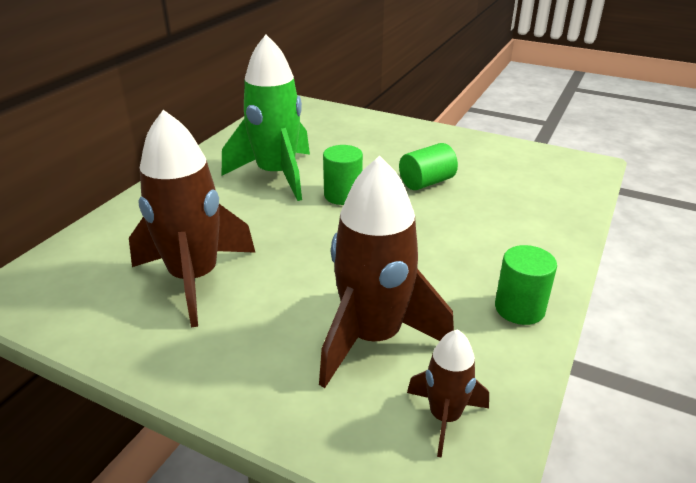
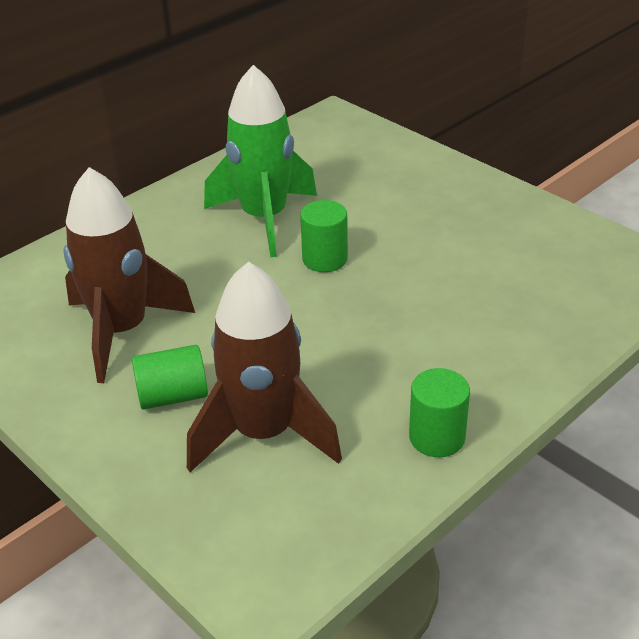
camera: 20 degrees right, 5 degrees up
(426, 182) = (433, 259): green cylinder -> green cylinder (173, 396)
(445, 417) = (286, 528): brown rocket -> none

